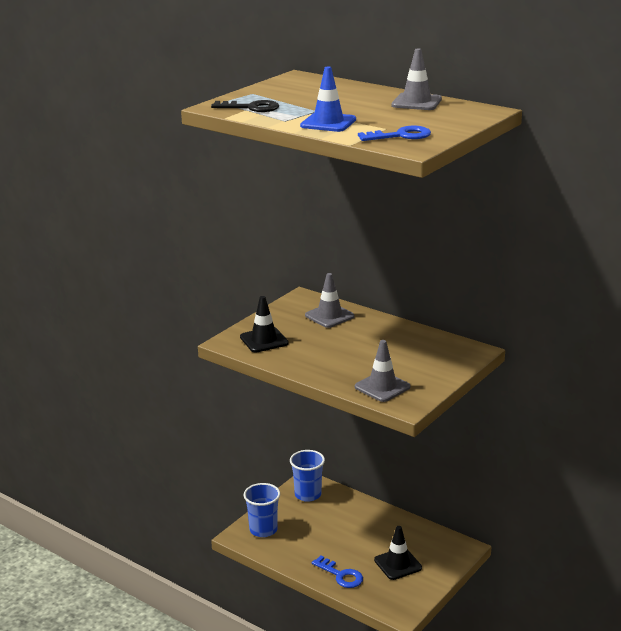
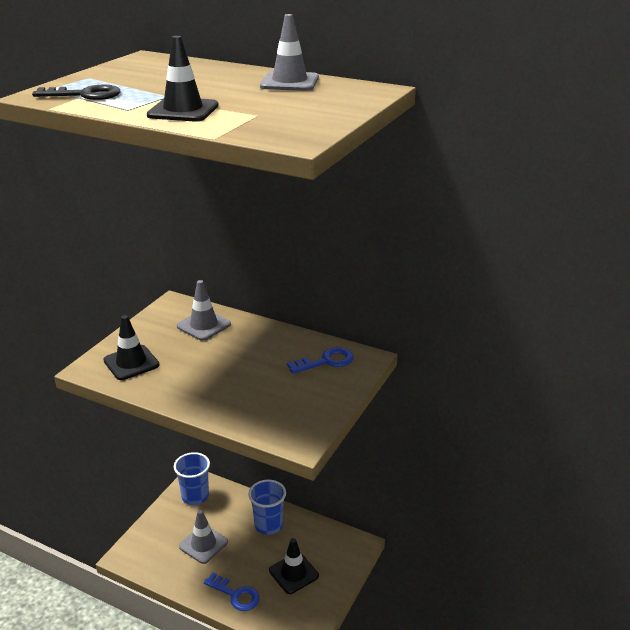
camera: 10 degrees left, 5 degrees up
(263, 530) = (151, 545): blue cup -> blue cup (268, 525)
(328, 123) = (183, 110): blue traffic cone -> black traffic cone
(382, 387) = (270, 417): grey traffic cone -> grey traffic cone (203, 544)
(400, 136) = (277, 124): blue key -> blue key (326, 361)

